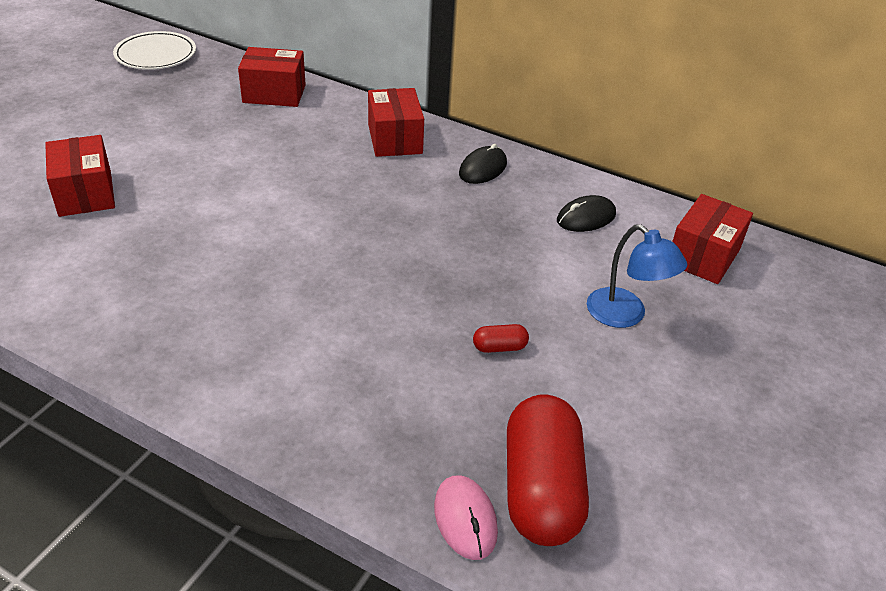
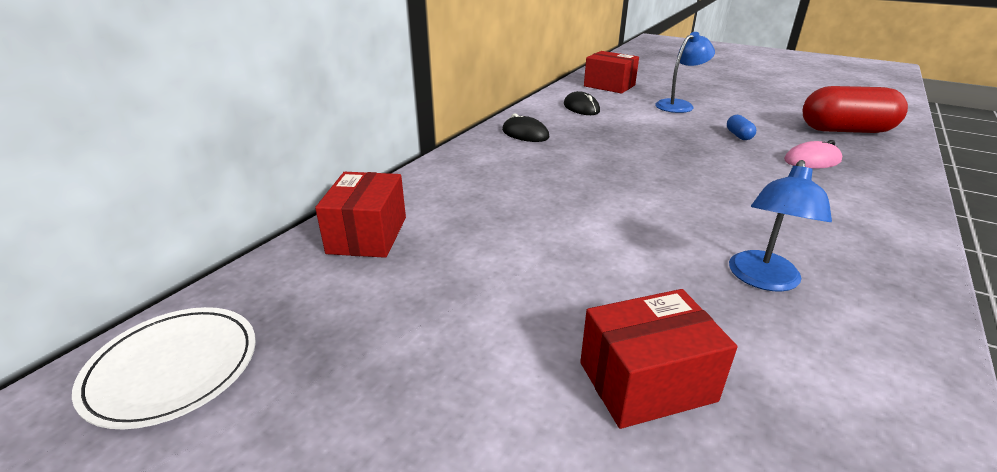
camera: 85 degrees left, 10 degrees down
(167, 269) = (763, 280): none -> blue lamp
(395, 139) = (479, 166): red box -> none
(465, 519) = (893, 148): pink mouse -> pink mouse (812, 160)
(499, 347) = (738, 135): red capsule -> blue capsule

